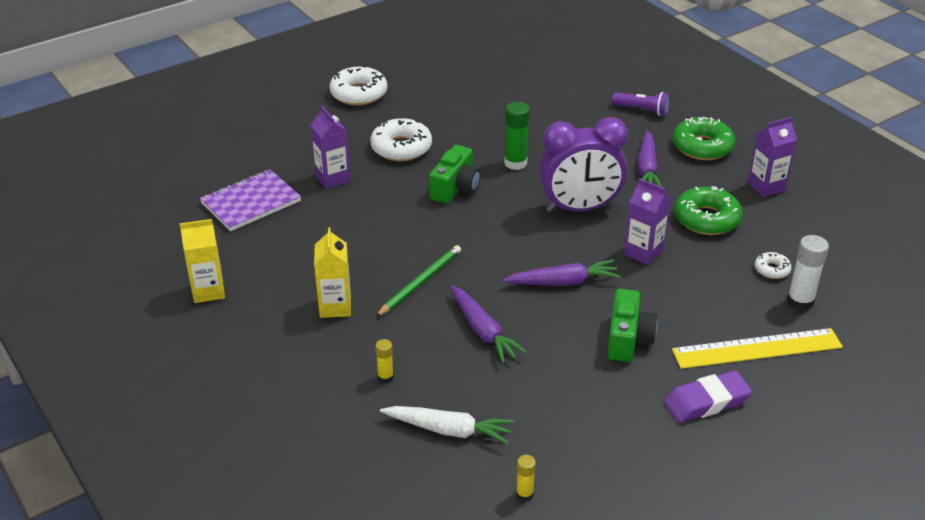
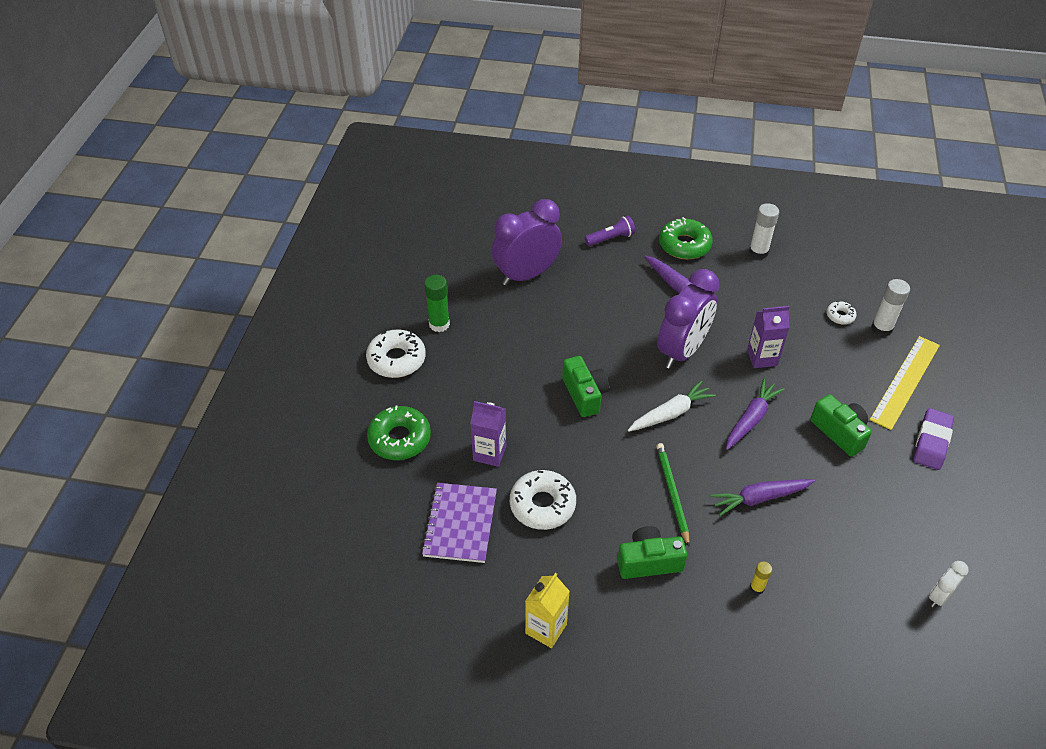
camera: 45 degrees left, 10 degrees up
(335, 307) = (649, 562): yellow carton -> green camera
(401, 148) = (499, 387): white donut -> white donut (542, 505)
(448, 430) = (843, 592): white carrot -> white carrot (671, 413)
(483, 331) = (760, 498): purple carrot -> purple carrot turned 150 degrees clockwise
(515, 163) = (593, 343): green glue stick -> green glue stick (439, 324)
(524, 494) = (939, 596): yellow glue stick -> white clock
(533, 97) = (526, 275): none -> purple clock
(706, 219) = (760, 303): green donut -> green donut (399, 439)
(766, 187) = (758, 252): purple carton -> white glue stick

